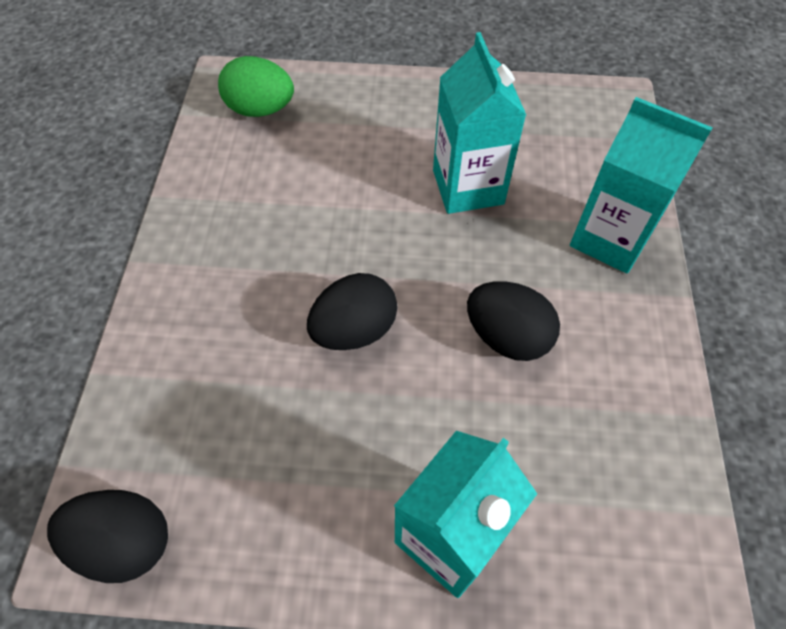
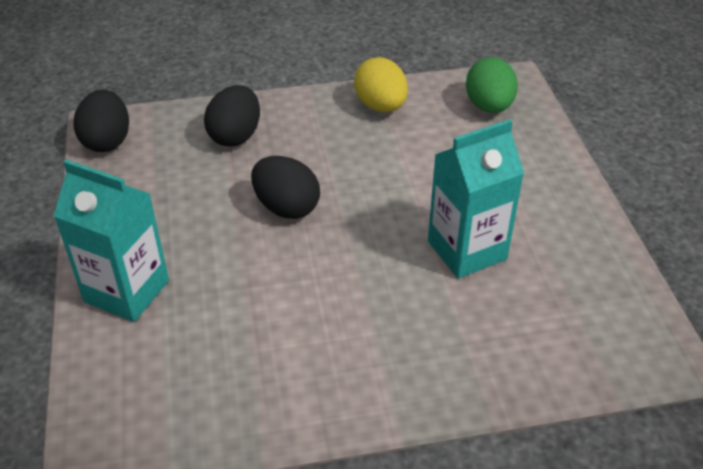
camera: 75 degrees right, 15 degrees down
(212, 199) = (380, 106): none -> yellow egg
(507, 337) = (308, 300): black egg -> black egg (235, 136)
(610, 239) = (450, 366): turquoise carton -> none

